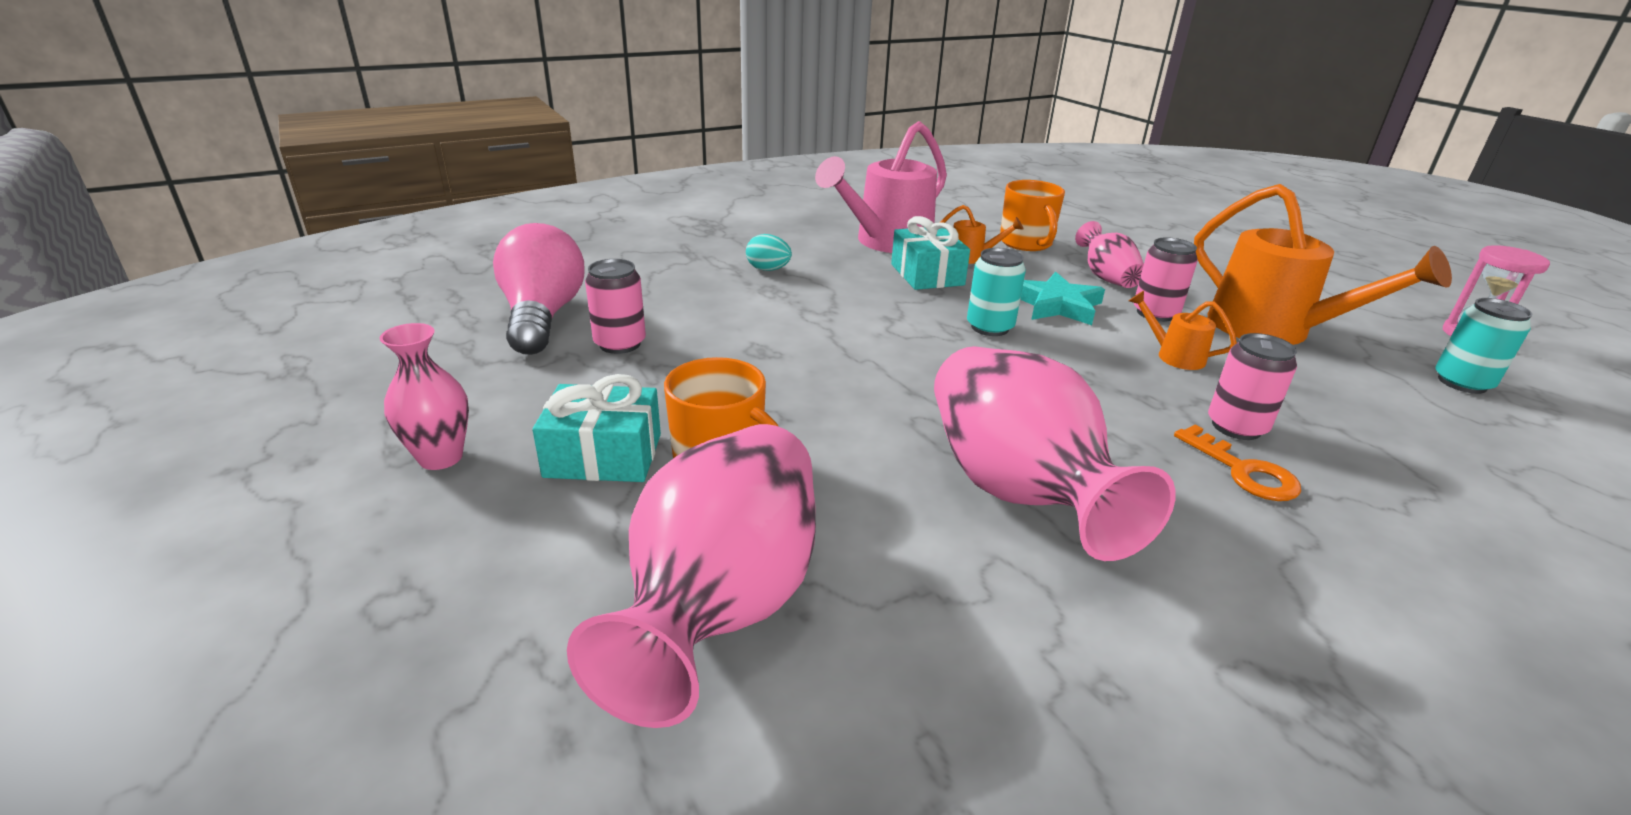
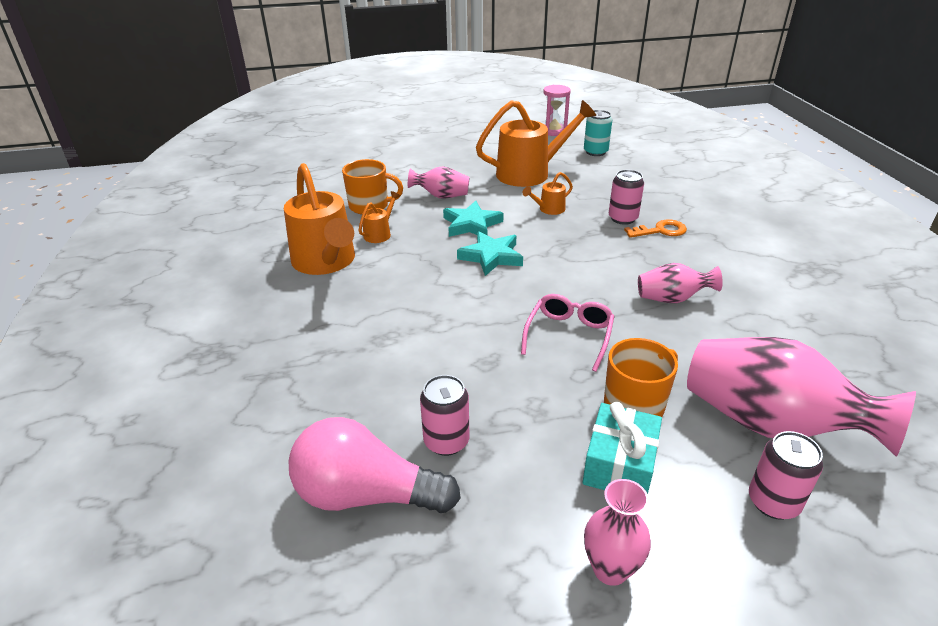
camera: 70 degrees left, 5 degrees up
(768, 269) = (341, 333): turquoise egg -> none
(848, 400) = (569, 335): none -> pink glasses
(886, 242) = (326, 262): pink watering can -> orange watering can
(927, 275) = (398, 259): turquoise gift -> none
(990, 327) = (491, 256): turquoise can -> turquoise star
(1016, 490) = (672, 299): pink vase -> pink vase, size x0.52
(1155, 313) = (497, 197): pink can -> pink can (773, 502)

